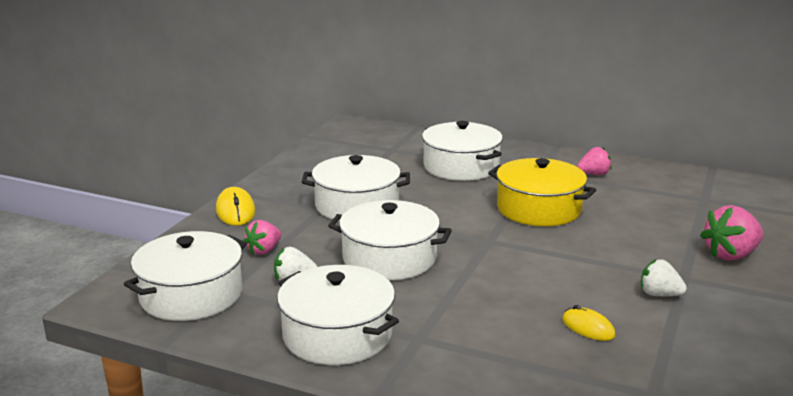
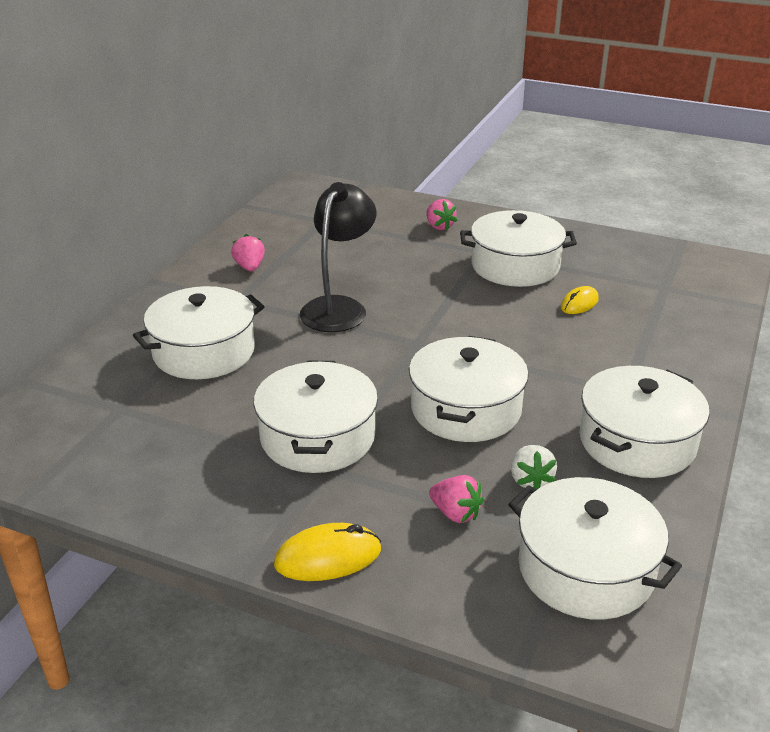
camera: 90 degrees left, 10 degrees up
(538, 209) = (339, 307): yellow pot -> black lamp
(659, 294) = (515, 266): white strawberry -> white pot
(731, 255) = (439, 226): pink strawberry -> pink strawberry, size x0.64

